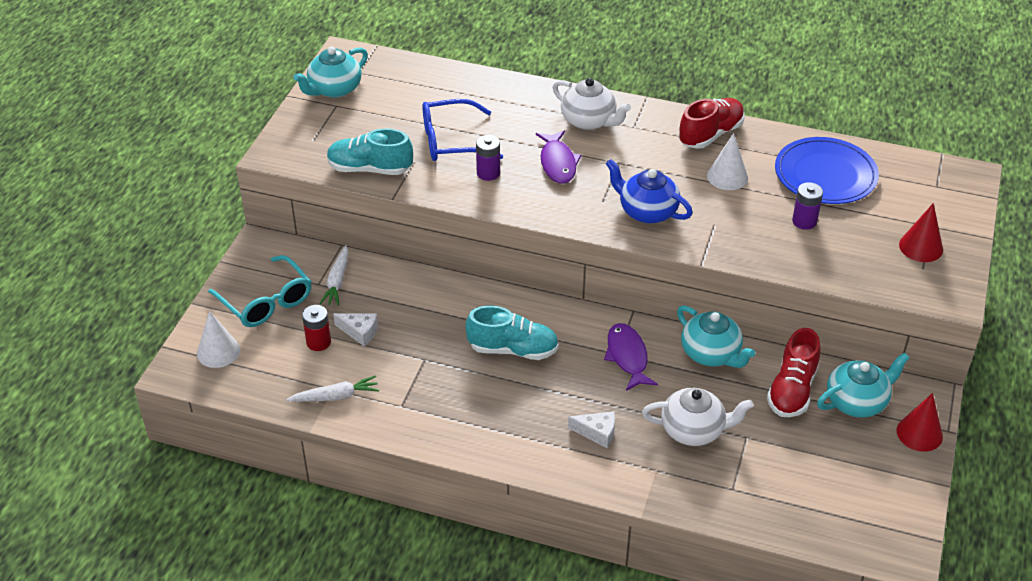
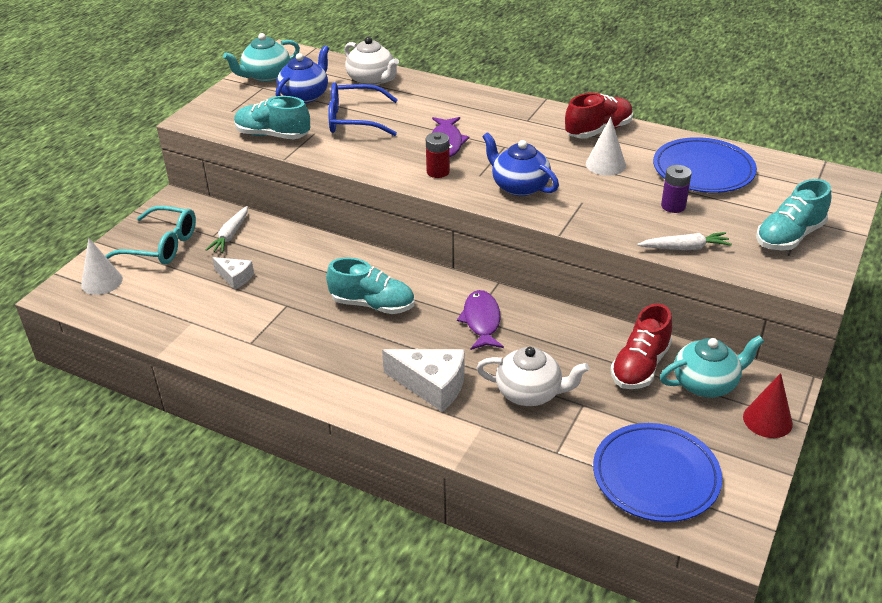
camera: 10 degrees right, 5 degrees down
(266, 301) = (161, 245): turquoise glasses -> turquoise glasses turned 45 degrees counterclockwise
(318, 342) = (194, 282): red battery -> red battery (438, 172)
(335, 396) = (192, 329): white carrot -> white carrot (685, 248)
(387, 113) = (305, 96): none -> blue teapot
(488, 173) = (379, 146): purple battery -> none
(589, 121) = (486, 113): white teapot -> white teapot (372, 80)
(597, 433) = (432, 385): white cheese -> white cheese, size x1.75
(711, 354) = (565, 326): turquoise teapot -> none
(828, 502) = (656, 476): none -> blue plate
(921, 247) = (789, 236): red cone -> turquoise shoe

